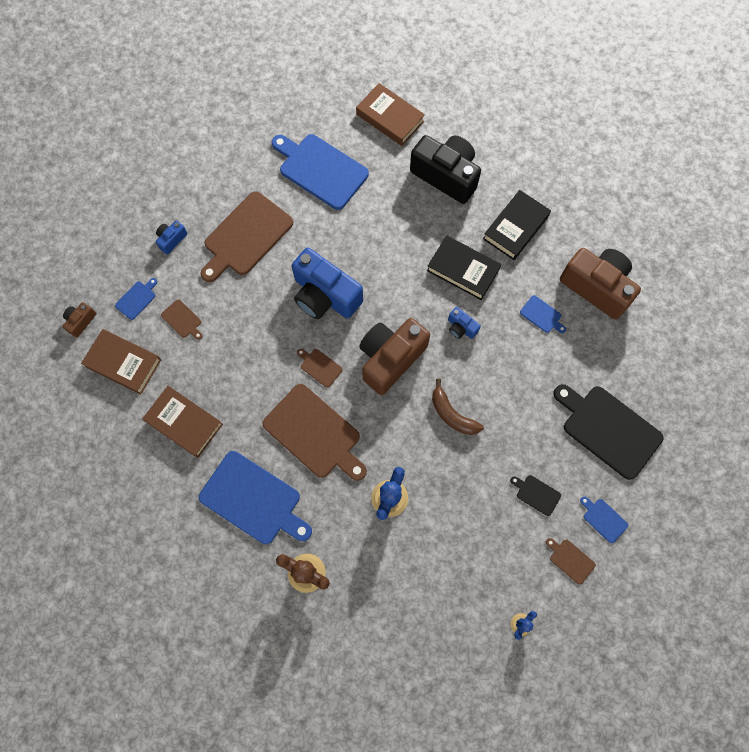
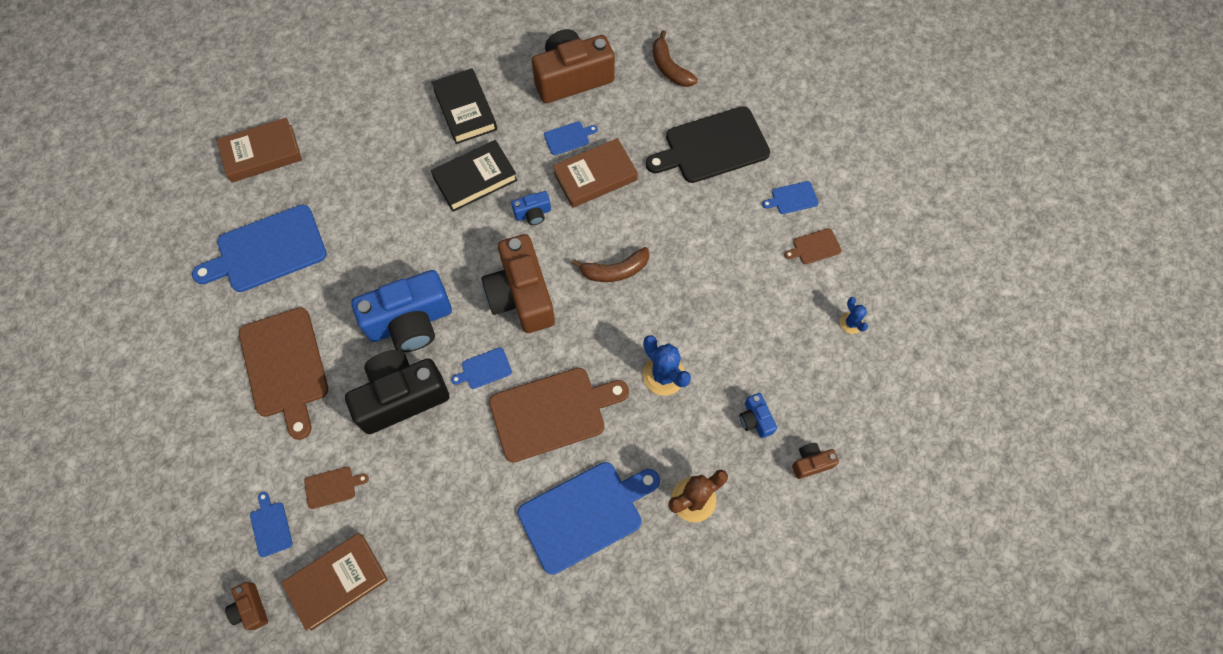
camera: 60 degrees left, 5 degrees down
(171, 240) = (228, 450): blue camera -> blue camera (755, 419)
(184, 423) = (453, 546): brown book -> brown book (595, 176)
(319, 367) = (484, 369): brown cutting board -> blue cutting board
(384, 649) = (811, 463): none -> brown camera
(446, 175) = (365, 138): black camera -> black camera (401, 396)
(536, 494) = (737, 240): black cutting board -> none
(658, 355) = (669, 68): none -> brown banana

